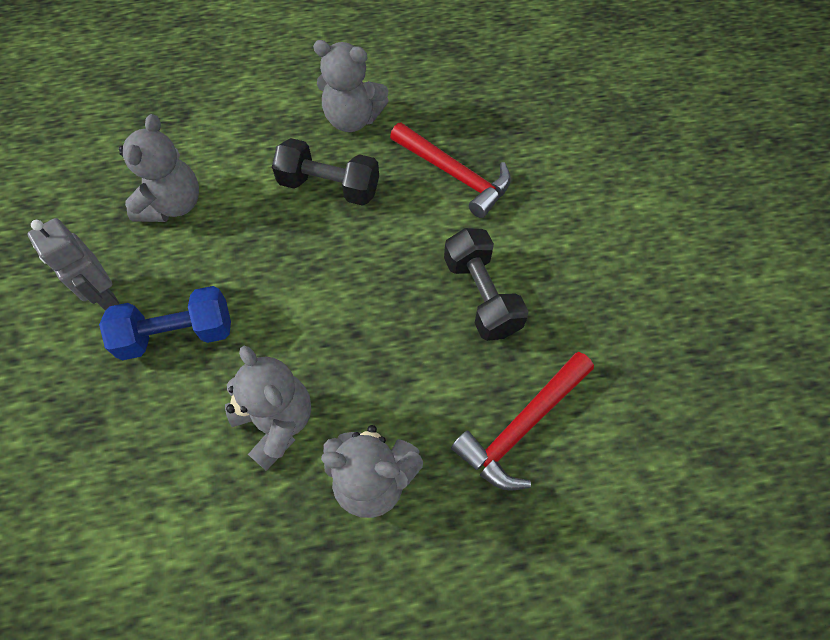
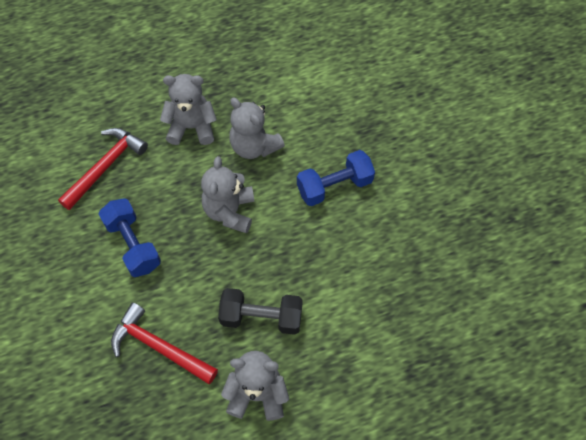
camera: 170 degrees right, 0 degrees up
(104, 295) = (395, 204): grey robot -> none
(173, 204) = (380, 280): grey teddy bear -> grey teddy bear (230, 211)
(481, 295) = (133, 244): black dumbbell -> blue dumbbell

